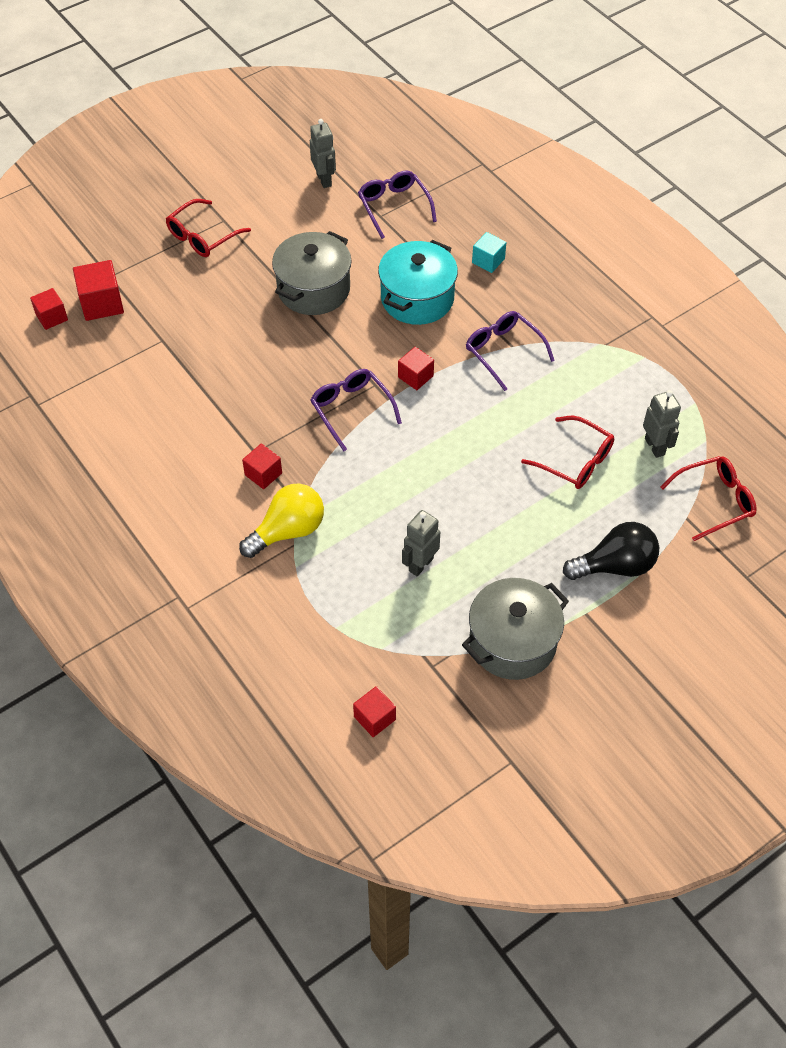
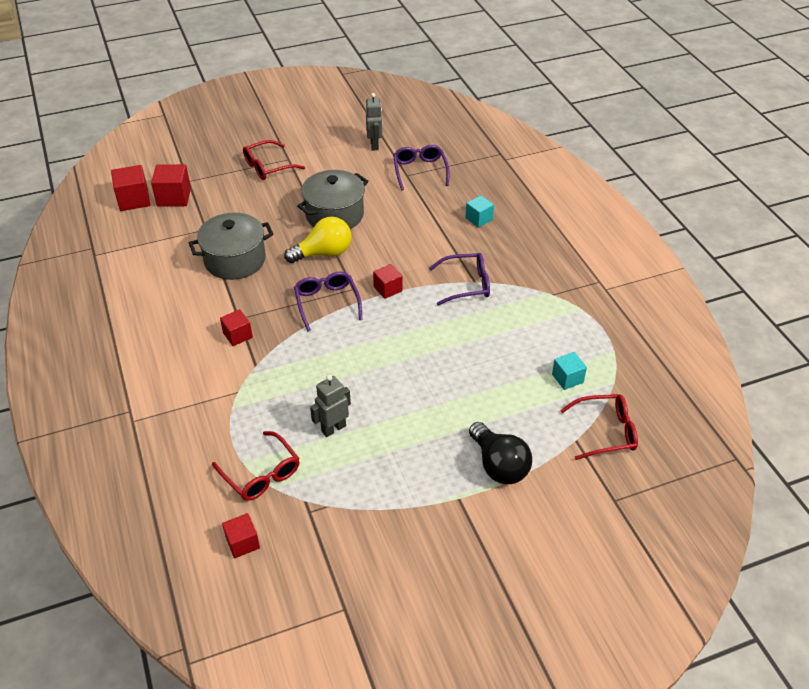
camera: 15 degrees right, 10 degrees down
(51, 317) = (134, 200): red cube -> red cube, size x1.55
(288, 531) = (238, 381): yellow light bulb -> yellow light bulb (324, 253)
(417, 298) = (412, 235): turquoise pot -> none
(504, 352) = (466, 284): purple glasses -> purple glasses turned 105 degrees clockwise
(512, 642) = (385, 507): grey pot -> grey pot (235, 260)
(575, 460) = (494, 375): red glasses -> red glasses (261, 474)
(615, 566) = (499, 465): black light bulb -> black light bulb turned 60 degrees clockwise
(655, 446) = (567, 378): grey robot -> turquoise cube

